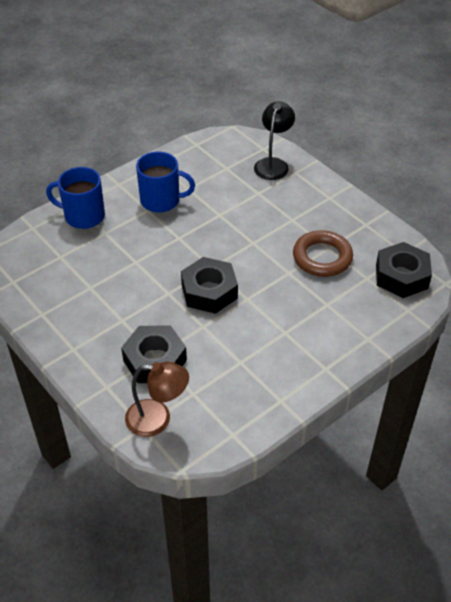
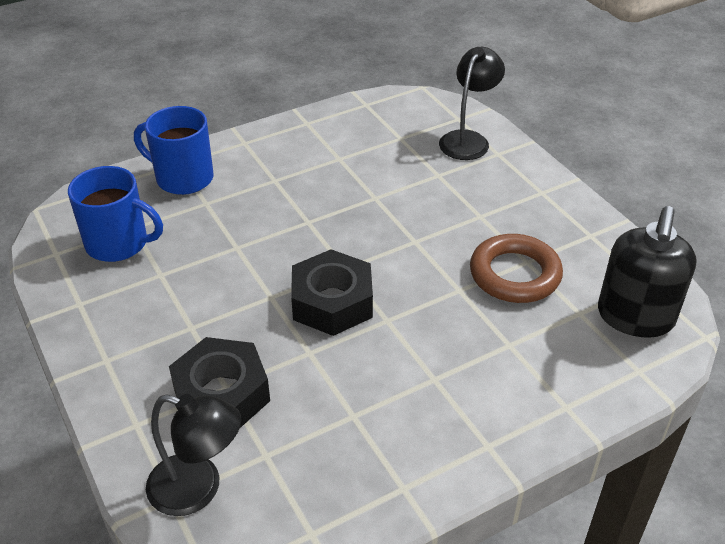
camera: 10 degrees right, 5 degrees down
(157, 419) = (198, 489): brown lamp -> black lamp
(161, 200) = (297, 170): blue mug -> blue mug (118, 243)
(401, 276) = (635, 317): black nut -> black soap dispenser

